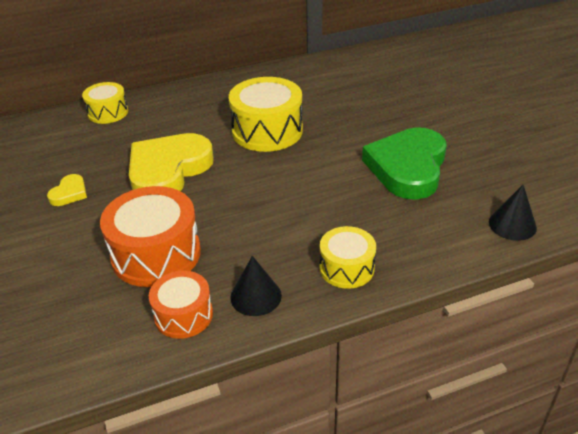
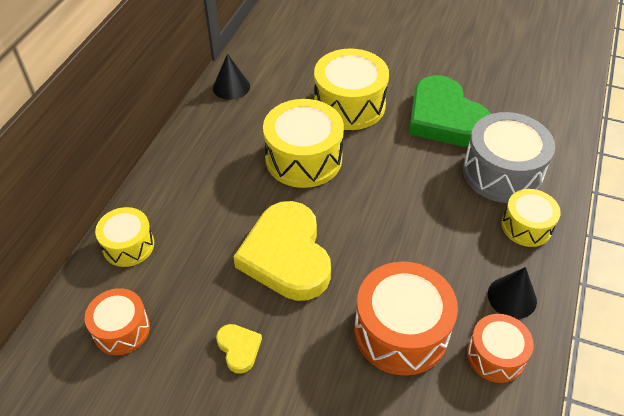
camera: 50 degrees left, 10 degrees up
(42, 145) = (121, 329): none -> orange drum
(350, 121) = (349, 105): none -> yellow drum
(390, 226) = (502, 172): none -> grey drum
(512, 224) = (557, 117): black cone -> black cone (231, 87)

